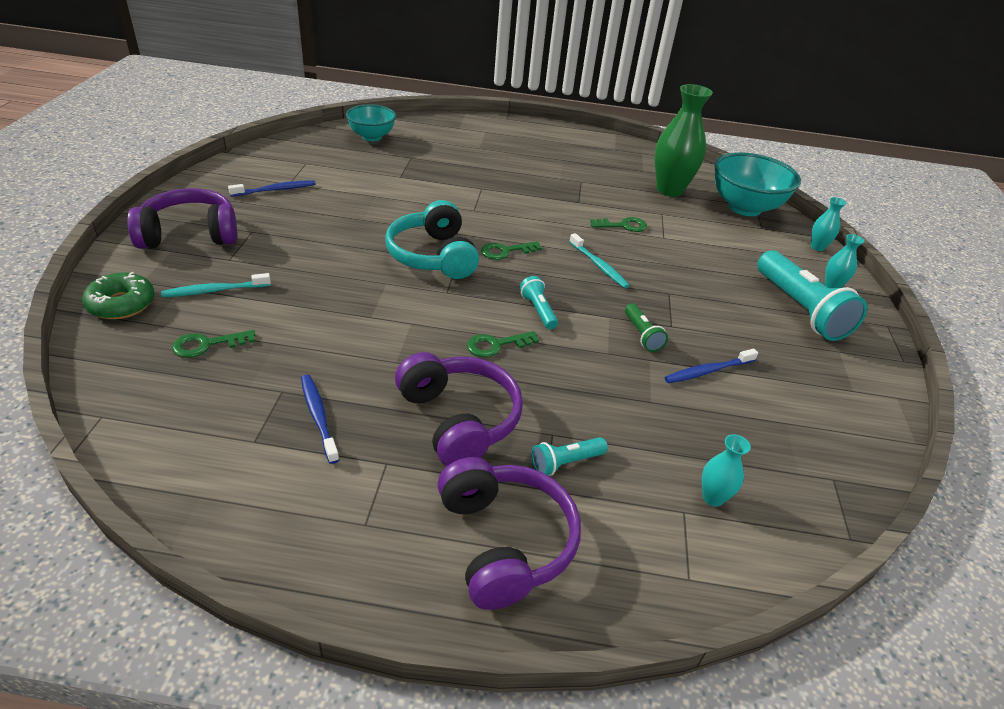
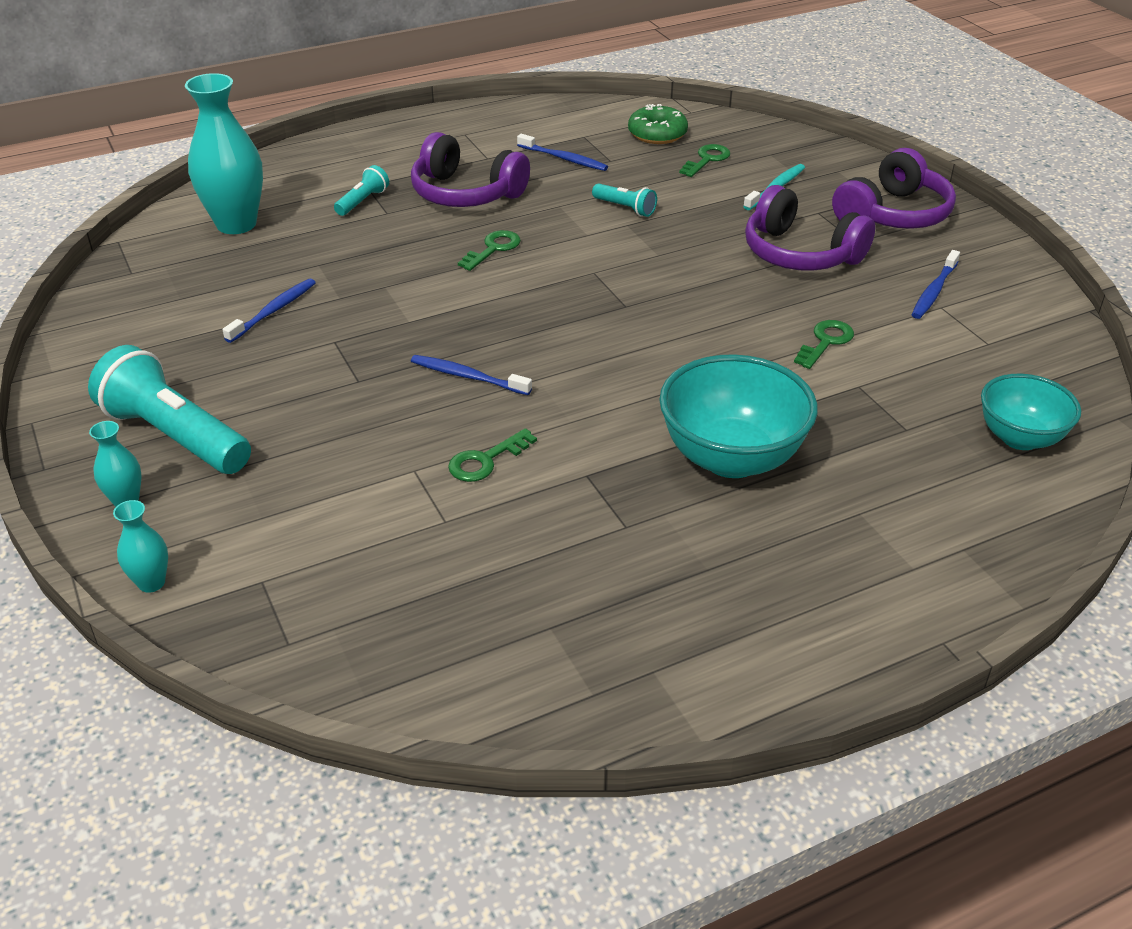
camera: 150 degrees right, 0 degrees up
(121, 304) = (814, 154): green donut -> green donut (657, 134)
(433, 256) = (656, 299): turquoise headphones -> none
(504, 542) = (372, 156): purple headphones -> purple headphones (800, 253)
(506, 251) = (591, 342): green key -> green key (826, 342)
(538, 310) = (487, 294): turquoise flashlight -> turquoise flashlight (625, 208)
(598, 265) = (468, 377): turquoise toothbrush -> blue toothbrush
(642, 335) = (361, 317): green flashlight -> none
(669, 190) = (467, 593): green vase -> none
(713, 497) = (236, 224): turquoise vase -> turquoise vase, size x2.12
(744, 208) = (307, 622): turquoise bowl -> turquoise bowl (731, 458)

